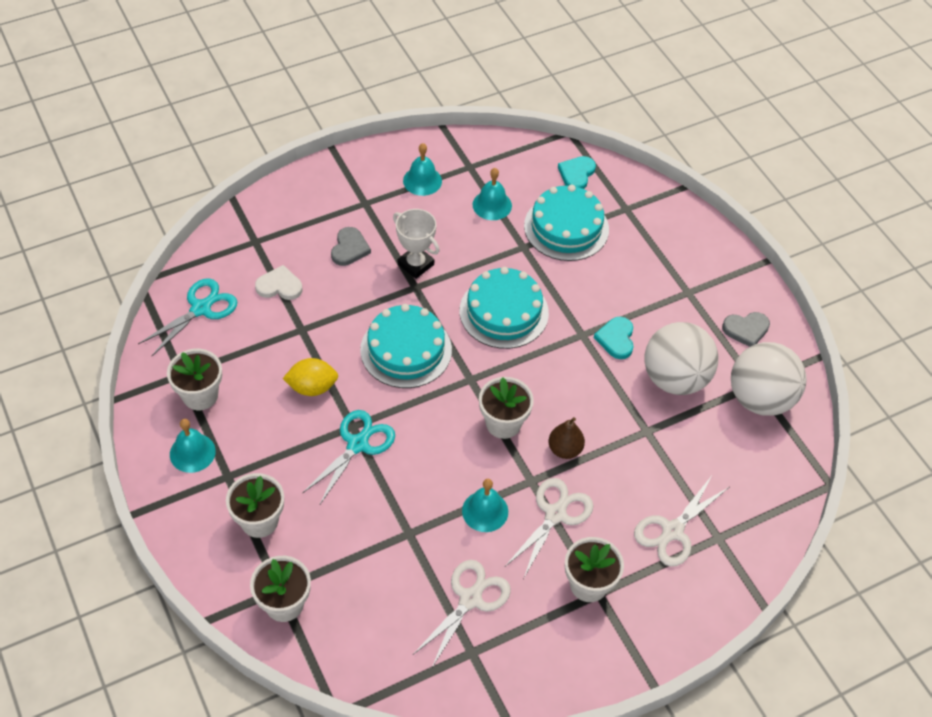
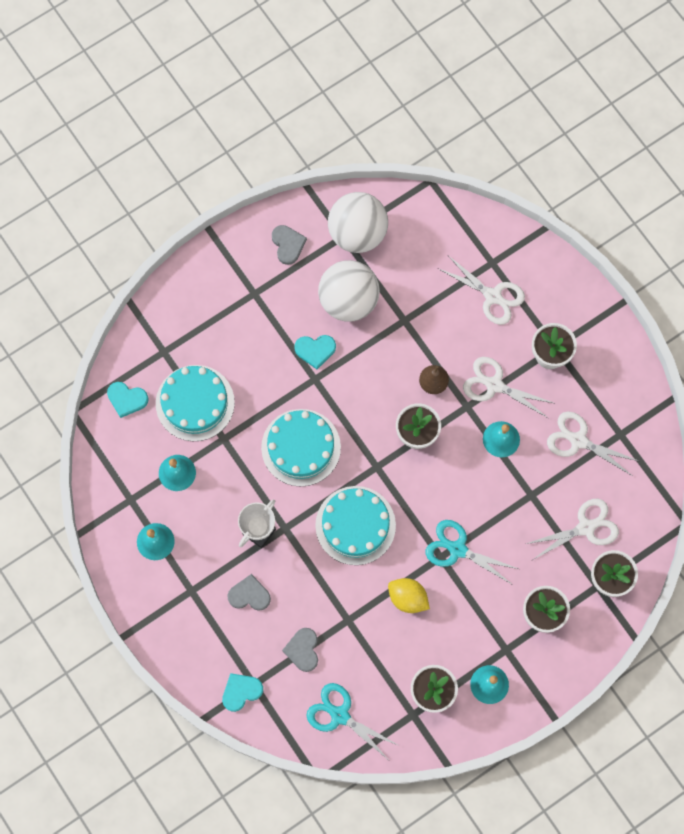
camera: 95 degrees left, 20 degrees up
(250, 230) = (241, 691): none -> turquoise heart
(279, 286) = (303, 650): white heart -> grey heart
(312, 387) = (407, 598): yellow lemon -> yellow lemon turned 45 degrees counterclockwise
(356, 588) = (585, 527): none -> white scissors

